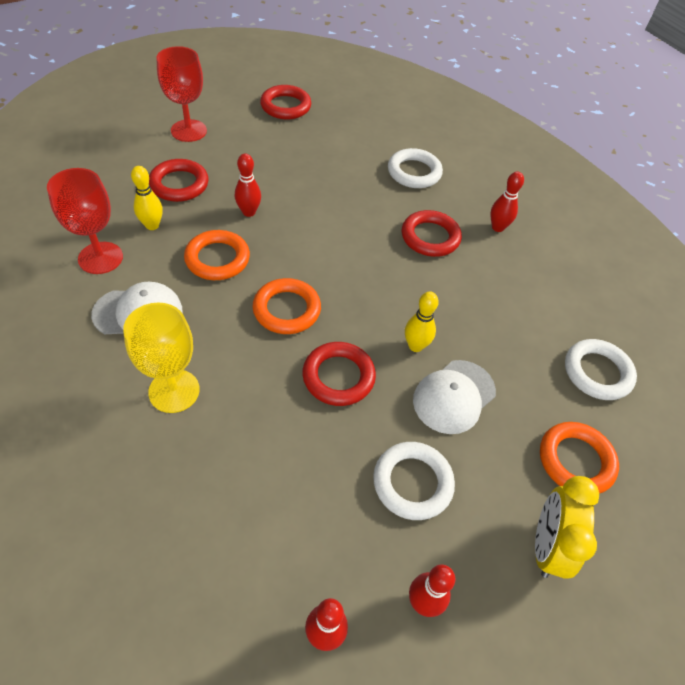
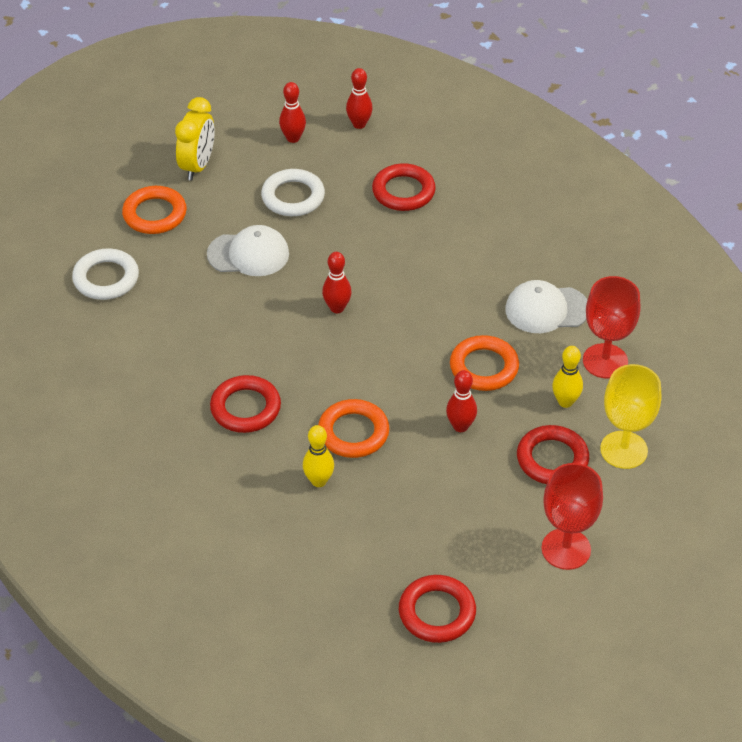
camera: 175 degrees left, 5 degrees down
(174, 391) = (493, 249): yellow goblet -> yellow goblet (623, 450)
(287, 310) = (404, 319): orange ring -> orange ring (353, 432)
(338, 377) = (352, 265): red ring -> red ring (403, 191)
(414, 172) = (253, 502): white ring -> none
(415, 346) = (278, 293): yellow bowling pin -> yellow bowling pin (319, 481)
(454, 396) = (248, 254): white cap -> white cap turned 45 degrees clockwise
(497, 227) = (160, 426): red bowling pin -> red bowling pin (337, 308)

